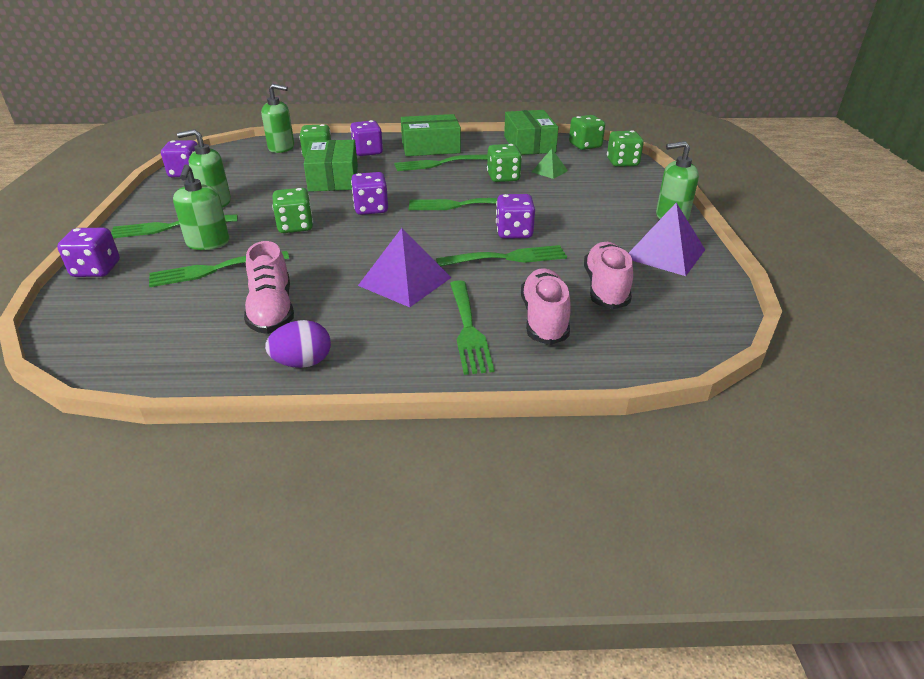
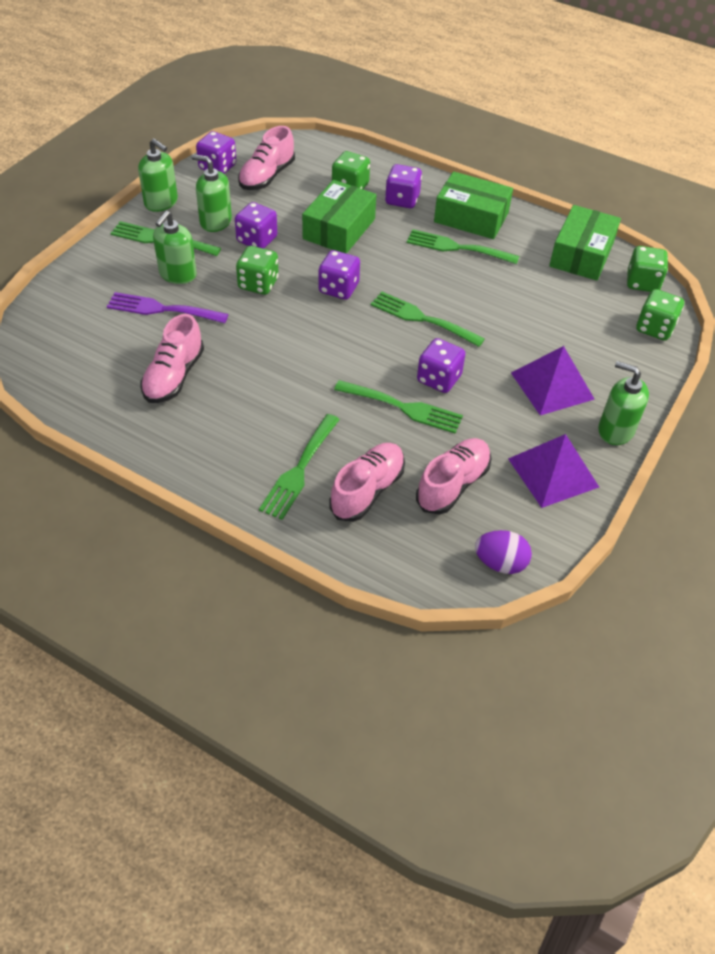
camera: 30 degrees right, 15 degrees up
(96, 269) = (82, 269): purple dice -> purple dice (257, 240)
(213, 270) = (162, 309): green fork -> purple fork
(238, 167) = (267, 176): none -> pink shoe
(281, 148) = (325, 160): green soap dispenser -> green soap dispenser (161, 202)
(303, 363) = (159, 440): purple egg -> purple egg (500, 563)
(405, 281) = (294, 393): purple pyramid -> purple pyramid (552, 386)
(503, 177) = (502, 297): green dice -> none
(549, 171) = (559, 307): green pyramid -> none

